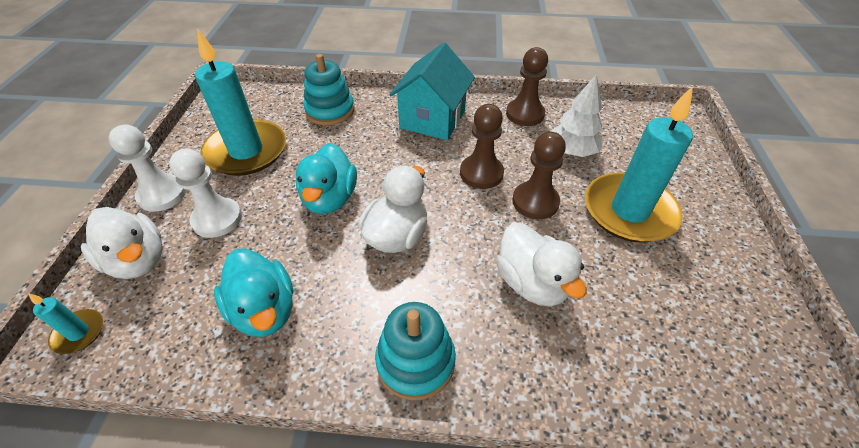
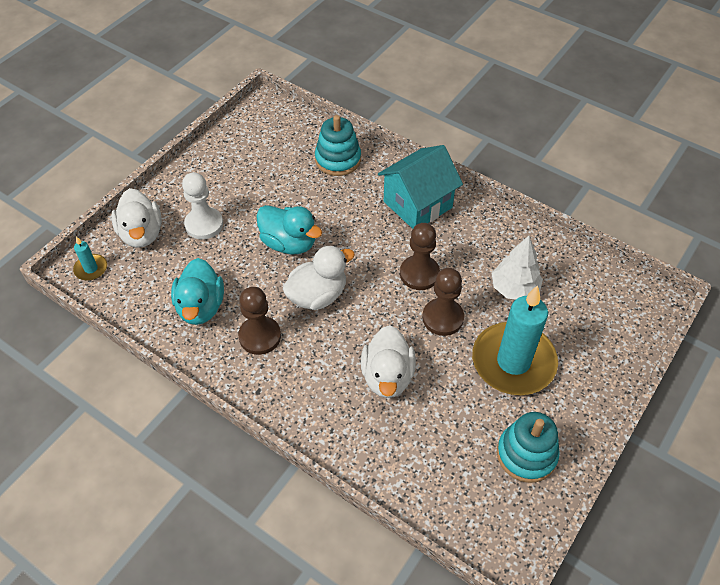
camera: 30 degrees right, 5 degrees up
(162, 194) = (177, 187): white pawn -> none
(246, 151) = (252, 173): turquoise candle -> none
(330, 199) = (289, 243): turquoise duck -> turquoise duck turned 90 degrees counterclockwise
(415, 361) = (272, 386): turquoise stacking toy -> turquoise stacking toy (526, 454)
(525, 114) = (504, 234): brown pawn -> brown pawn (260, 336)

